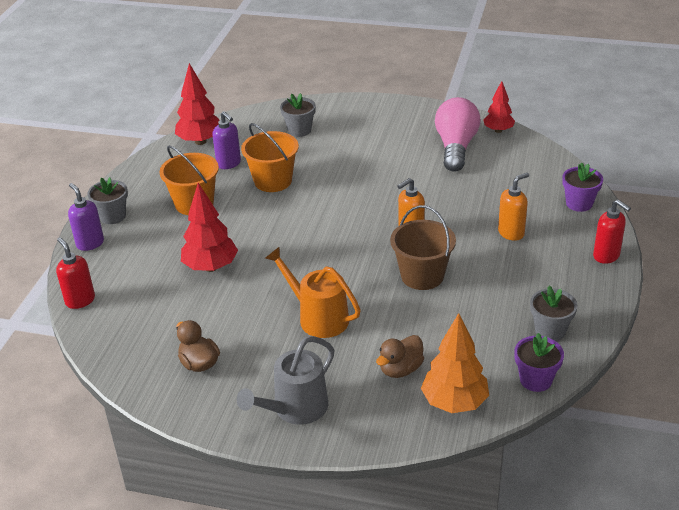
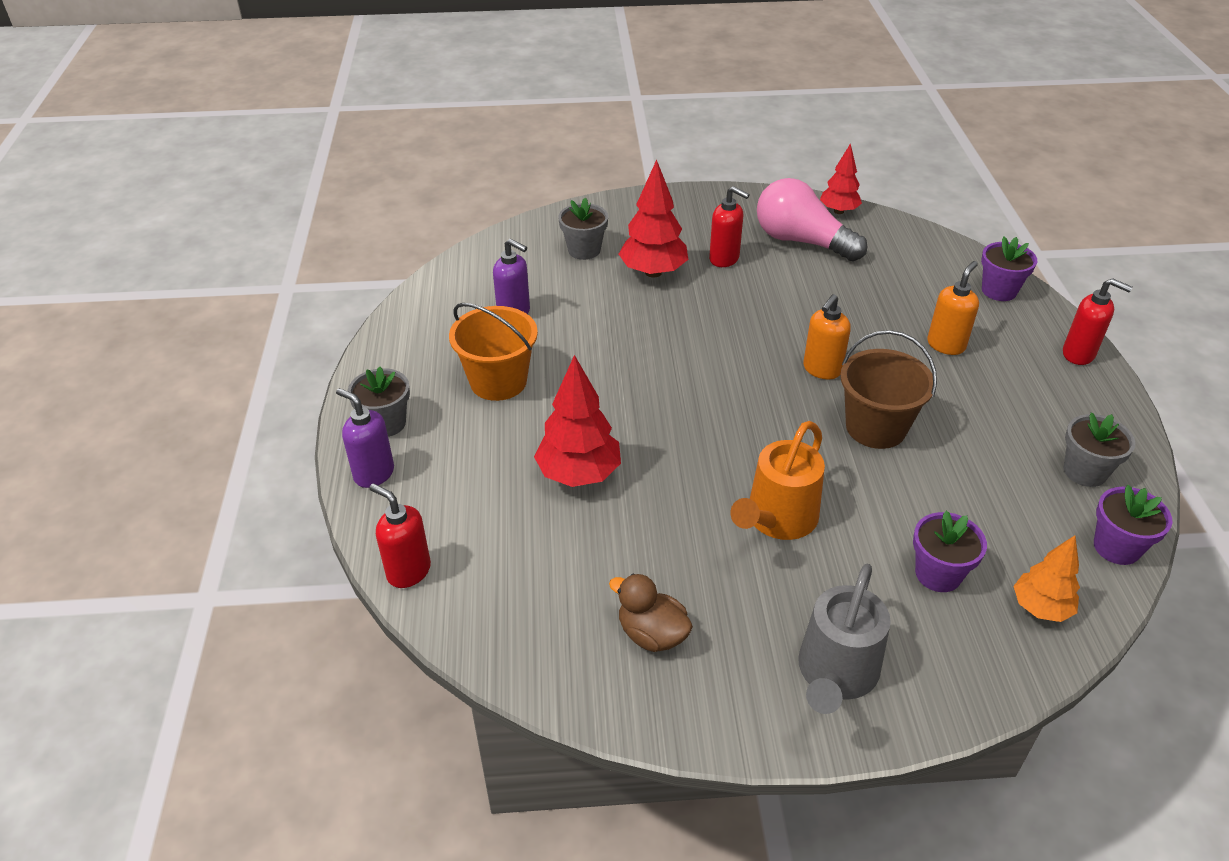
camera: 20 degrees left, 5 degrees up
(200, 141) = (454, 287): red tree -> red tree (653, 272)
(273, 181) = (591, 328): orange bucket -> none
(318, 317) = (777, 520): orange watering can -> orange watering can turned 75 degrees counterclockwise
(392, 151) = (724, 259): none -> red soap dispenser
(400, 369) = (938, 574): brown duck -> purple flower pot
(454, 403) = (1040, 608): orange tree -> orange tree, size x0.64
(456, 147) = (801, 241): pink light bulb -> pink light bulb turned 45 degrees counterclockwise

